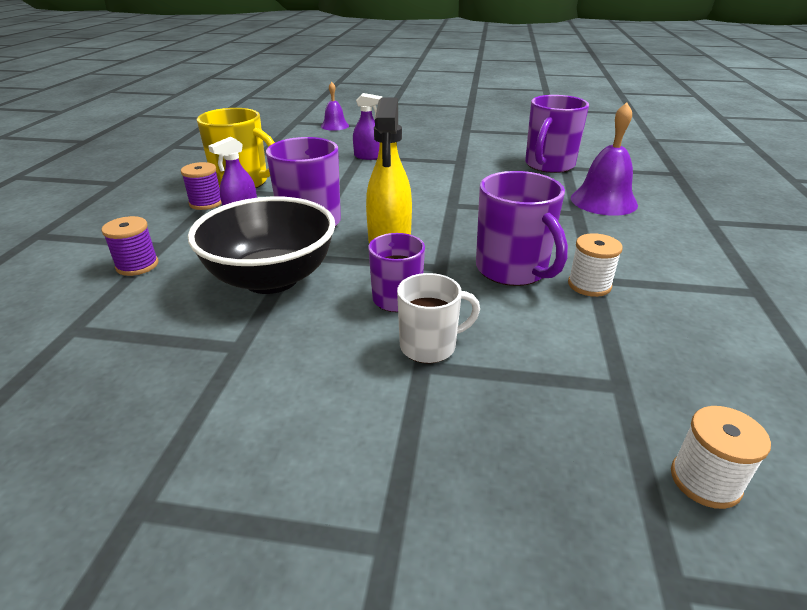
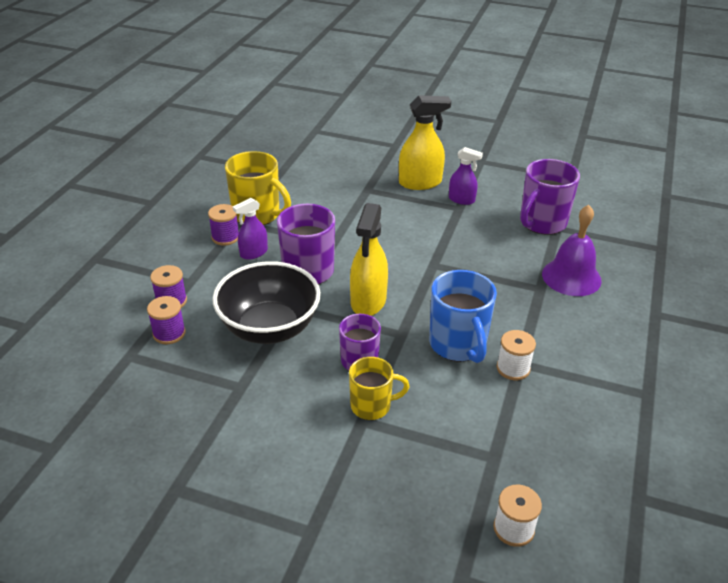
camera: 10 degrees right, 5 degrees up
(133, 298) = (169, 333): none -> purple spool
(334, 126) = (352, 140): purple bell -> none
(368, 156) = (375, 191): purple spray bottle -> purple spray bottle (461, 200)
(413, 148) = (420, 183): none -> yellow spray bottle
(429, 346) = (372, 406): white mug -> yellow mug
(512, 270) = (458, 345): purple mug -> blue mug

